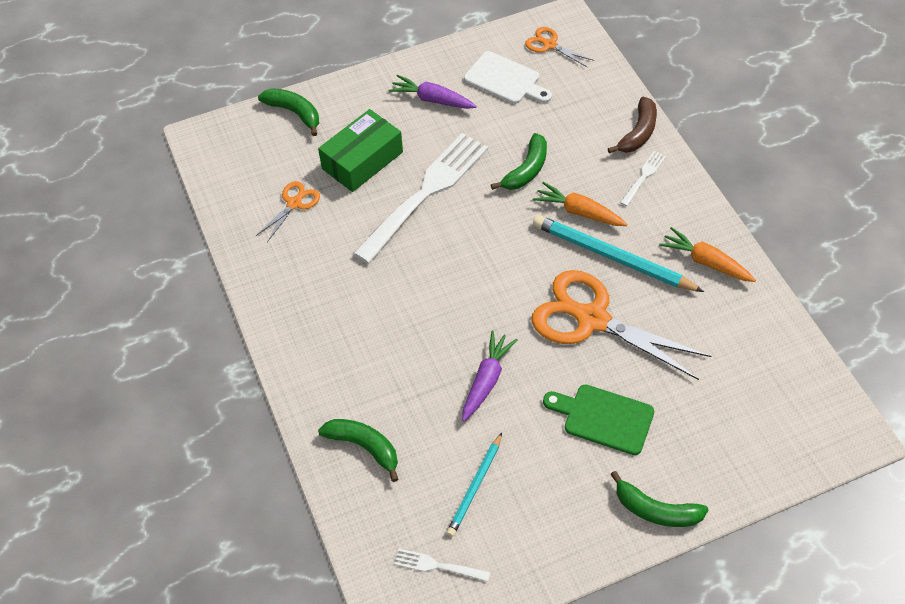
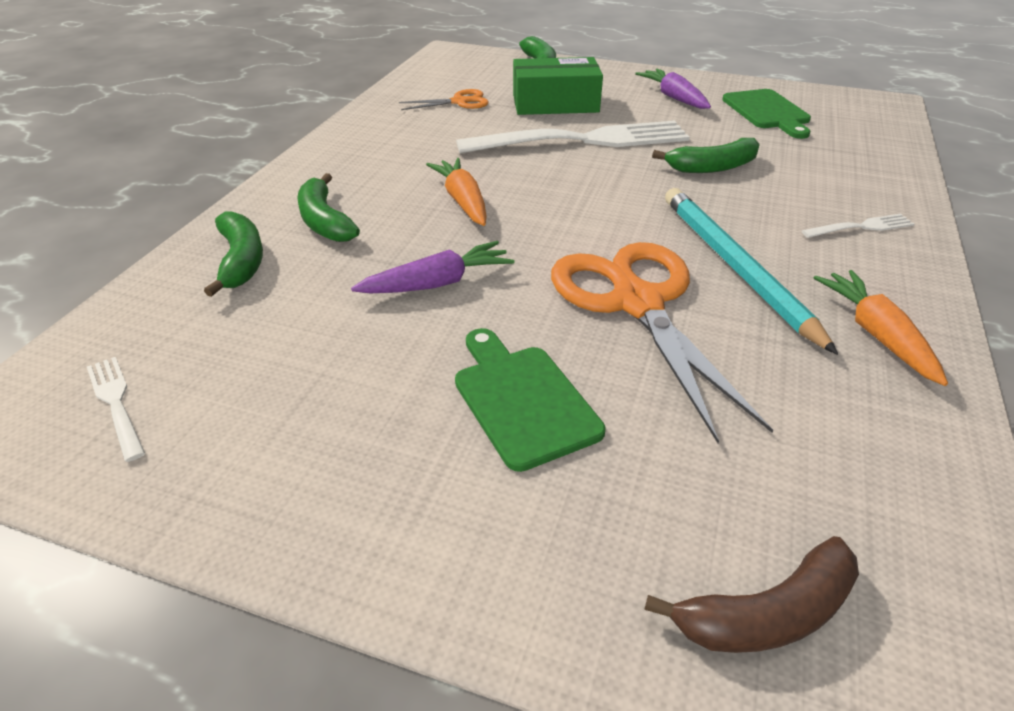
camera: 40 degrees right, 15 degrees down
(475, 487) = (276, 361): turquoise pencil -> none
(505, 80) = (767, 112): white cutting board -> green cutting board
(549, 45) = (847, 110): orange scissors -> none
(579, 212) = (737, 217): orange carrot -> orange carrot (463, 201)
(638, 133) = (893, 195): brown banana -> brown banana (767, 614)
(656, 510) = (446, 562): green banana -> green banana (324, 221)

